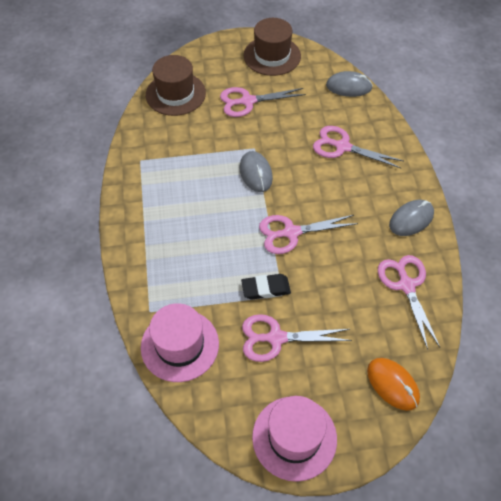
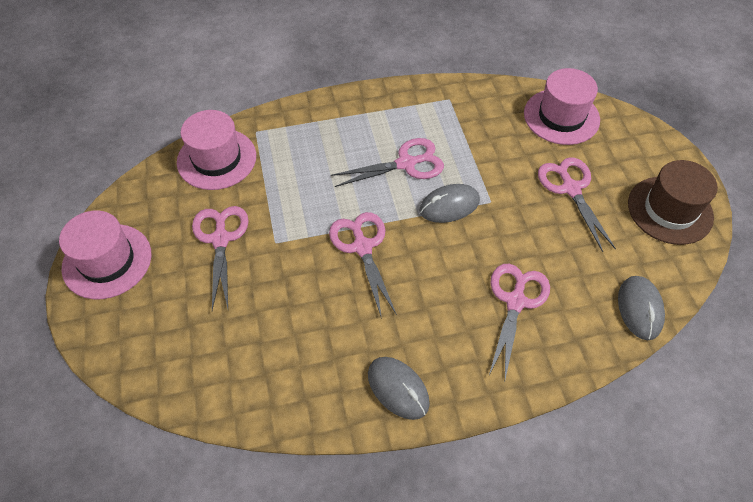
camera: 85 degrees right, 0 degrees up
(175, 94) = (561, 116): brown hat -> pink hat
(266, 288) = (283, 226): black eraser -> none
(392, 384) = (155, 357): orange mouse -> none
(406, 285) = (290, 377): pink scissors -> pink scissors (406, 163)

